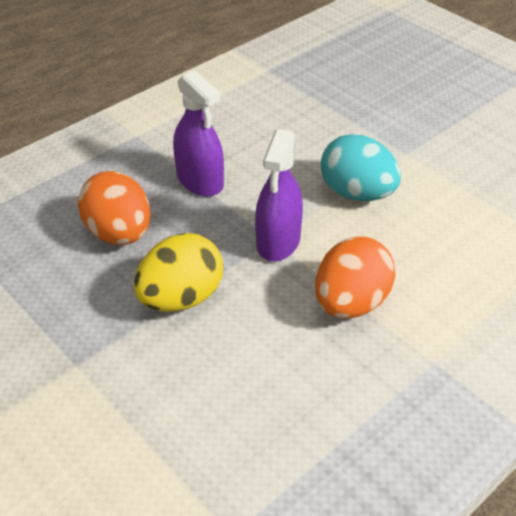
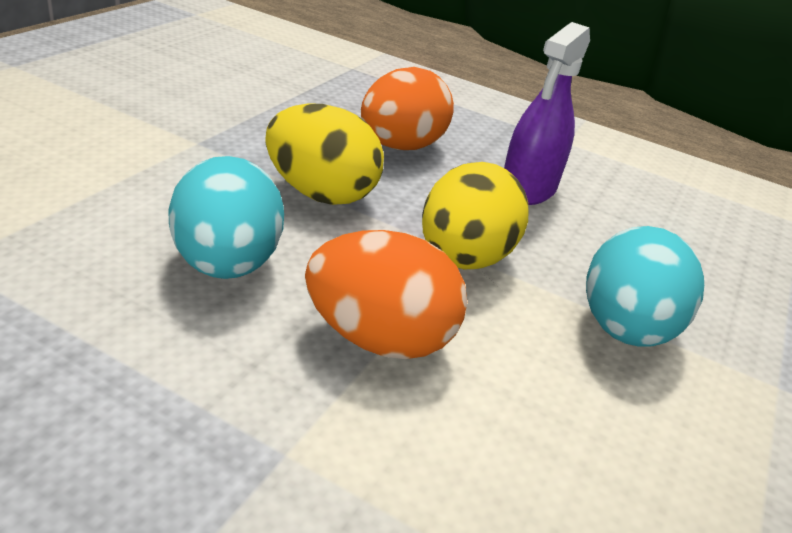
camera: 65 degrees right, 10 degrees down
(263, 366) = (227, 265): none -> turquoise egg
(278, 241) = (463, 259): purple spray bottle -> yellow egg

